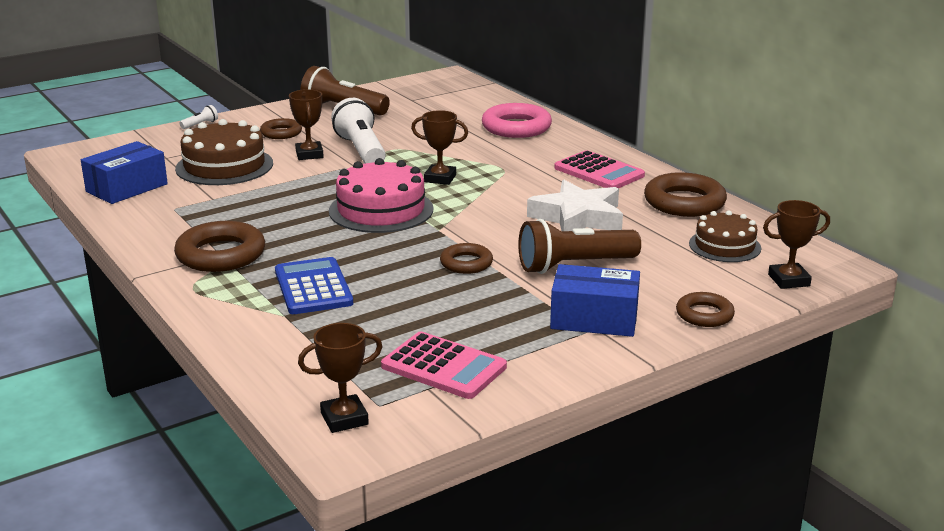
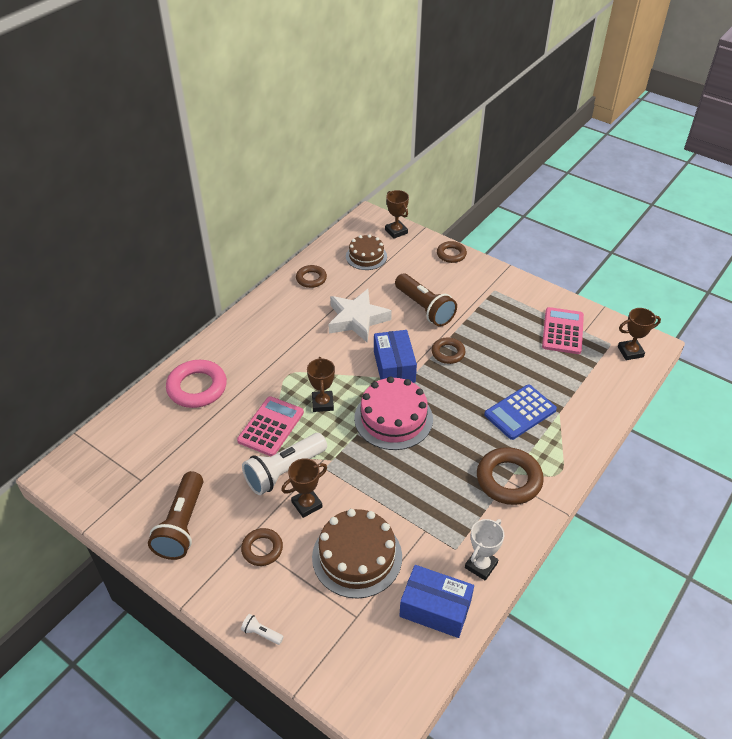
camera: 110 degrees left, 20 degrees up
(139, 216) = (481, 565): none -> white trophy
(344, 418) = (630, 352): brown trophy -> brown trophy turned 60 degrees counterclockwise
(594, 319) = (480, 290): blue box -> blue box (394, 366)
(599, 172) = (275, 324): pink calculator -> pink calculator (271, 426)
(684, 202) = (311, 279): brown ring -> brown ring, size x0.59

